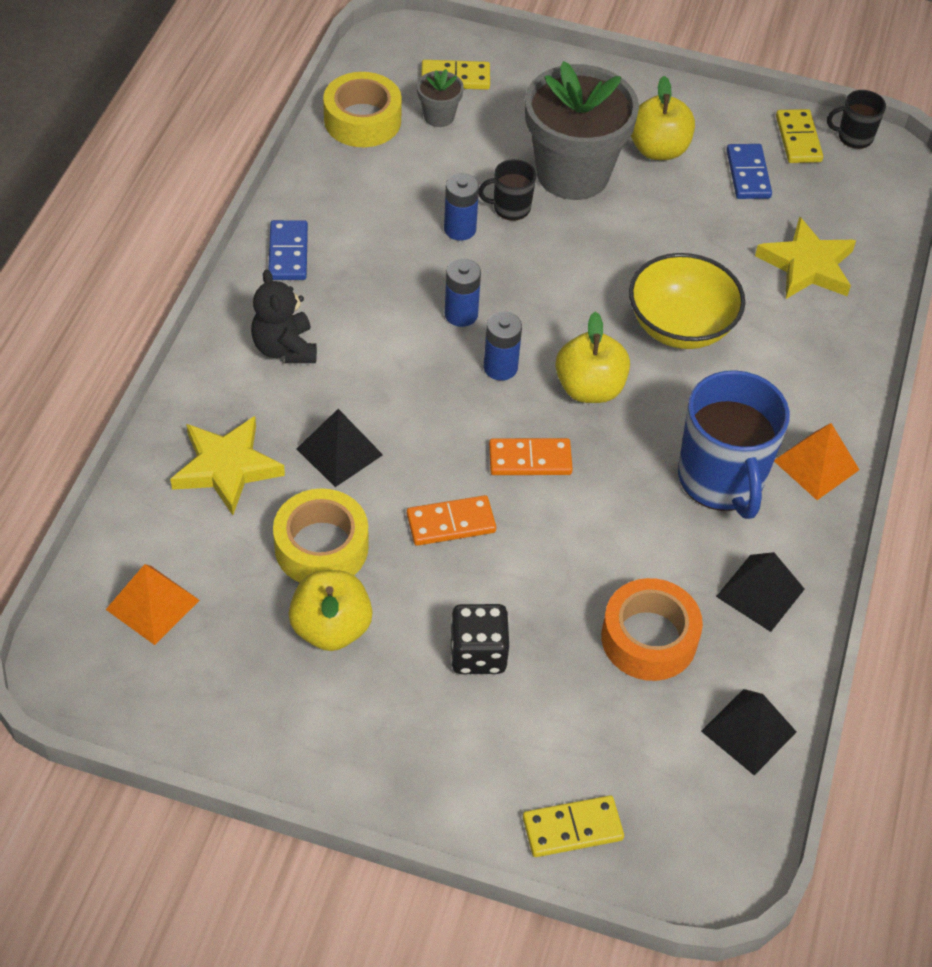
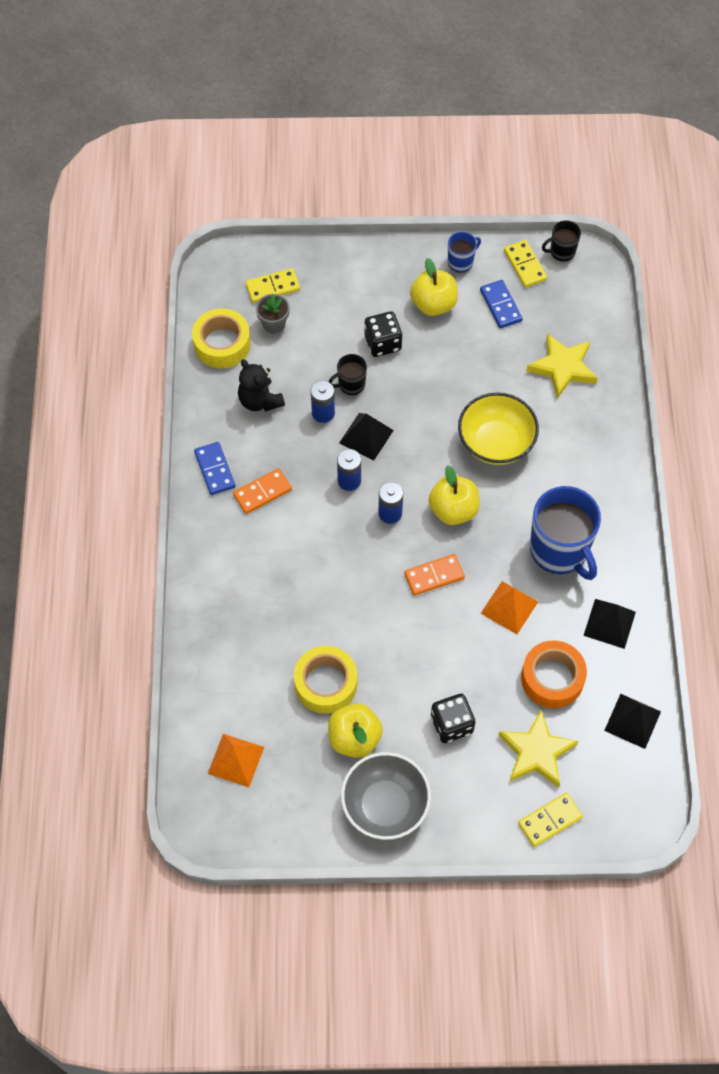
camera: 15 degrees left, 10 degrees up
(226, 468) = (241, 647): yellow star -> yellow star (536, 752)
(285, 348) = (243, 545): black teddy bear -> black teddy bear (260, 401)
(337, 730) = (385, 805): none -> grey bowl
(339, 452) = (310, 611): black pyramid -> black pyramid (366, 436)
(451, 523) = (401, 639): orange domino -> orange domino (262, 492)
(572, 174) = (383, 343): grey flower pot -> black dice
(713, 113) = (461, 262): none -> blue mug
(816, 465) = (615, 520): orange pyramid -> orange pyramid (509, 607)

